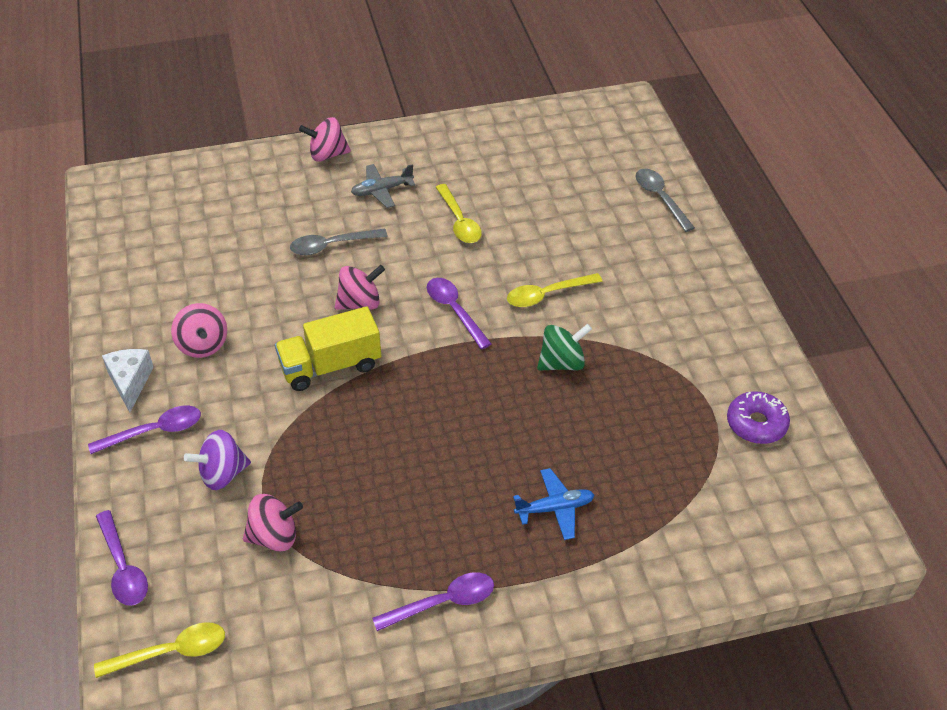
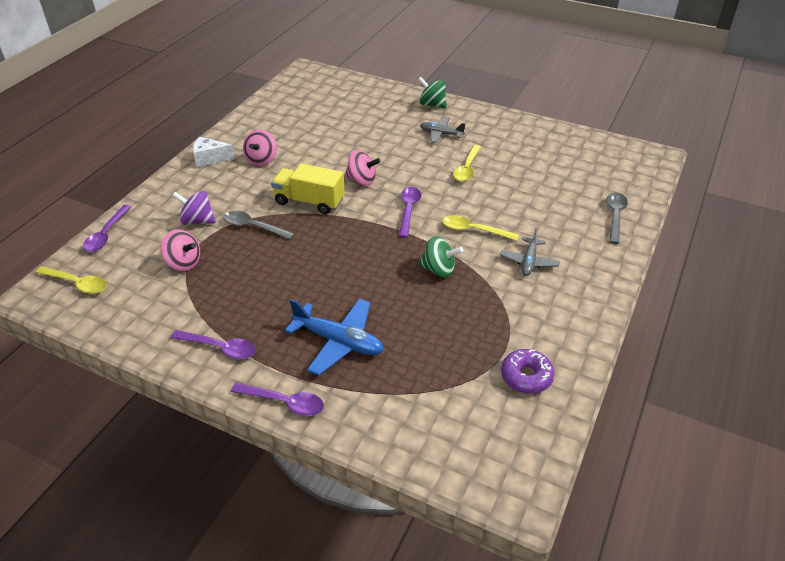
camera: 40 degrees right, 5 degrees down
(130, 382) = (210, 159): white cheese -> white cheese turned 120 degrees counterclockwise
(154, 431) = (193, 185): purple spoon -> purple spoon (284, 402)
(327, 155) = (432, 105): pink spinning top -> green spinning top
(332, 245) = (381, 147): grey spoon -> grey spoon (253, 227)
(554, 508) = (338, 342): blue plane -> blue plane, size x1.61
(635, 299) = (529, 262): none -> grey plane

